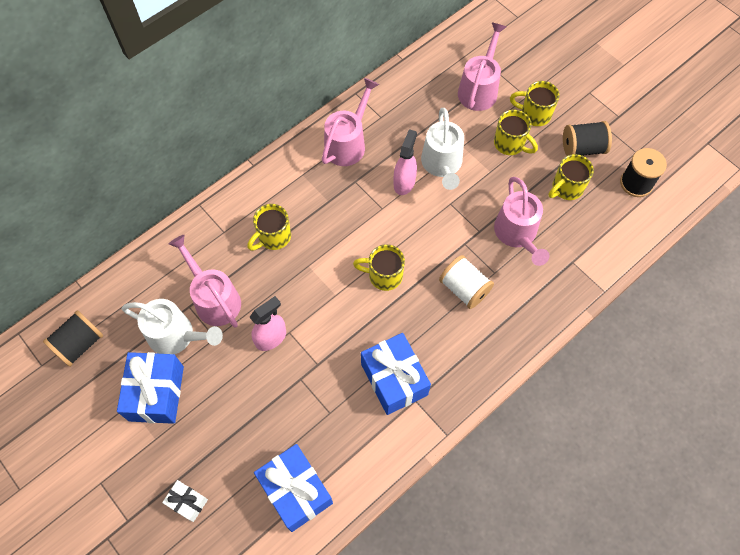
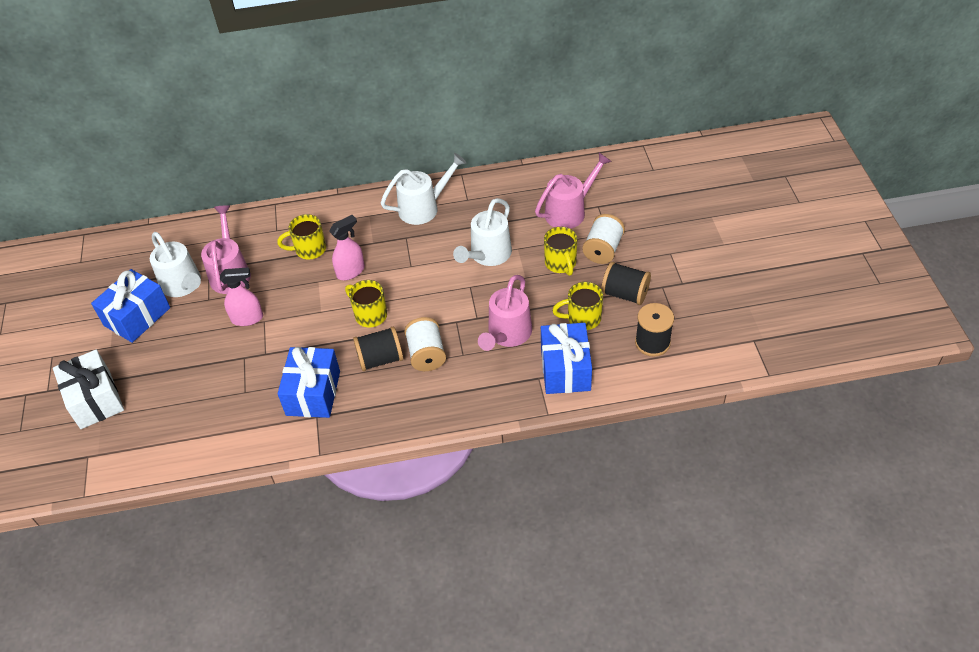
camera: 35 degrees right, 15 degrees down
(79, 344) = (115, 260): black spool -> black spool (380, 359)
(187, 502) = (95, 400): white gift -> white gift, size x1.95
(296, 491) = (174, 433): blue gift -> blue gift (565, 369)
(348, 143) = (424, 207): pink watering can -> white watering can
(404, 182) = (445, 255): pink spray bottle -> pink spray bottle (351, 271)
(534, 114) = (603, 250): yellow mug -> white spool

